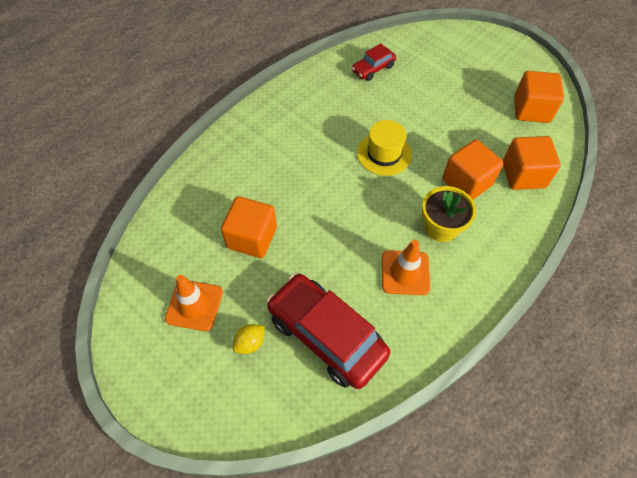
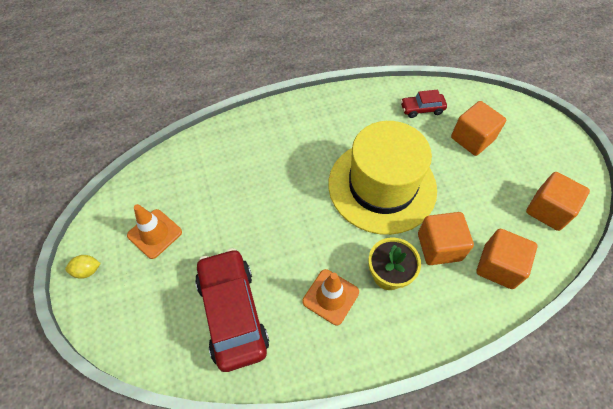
camera: 30 degrees right, 0 degrees up
(250, 343) = (173, 285): yellow lemon -> yellow lemon (87, 270)
(252, 238) = (230, 203): orange cube -> orange cube (472, 139)
(384, 153) = (382, 186): yellow hat -> yellow hat, size x2.08

